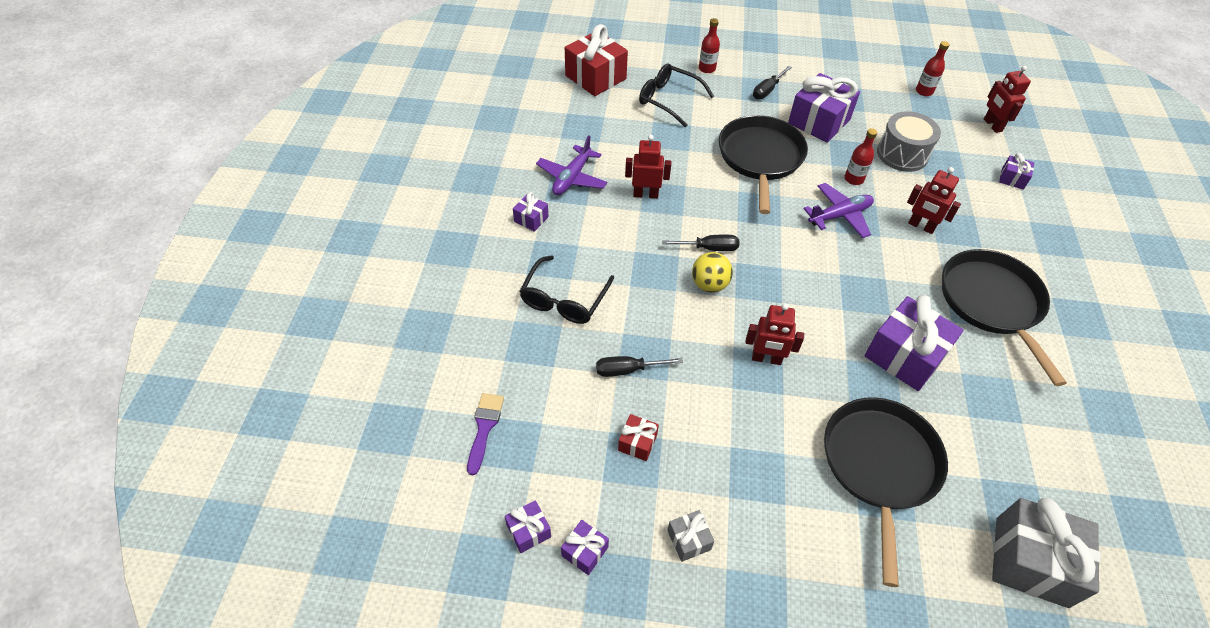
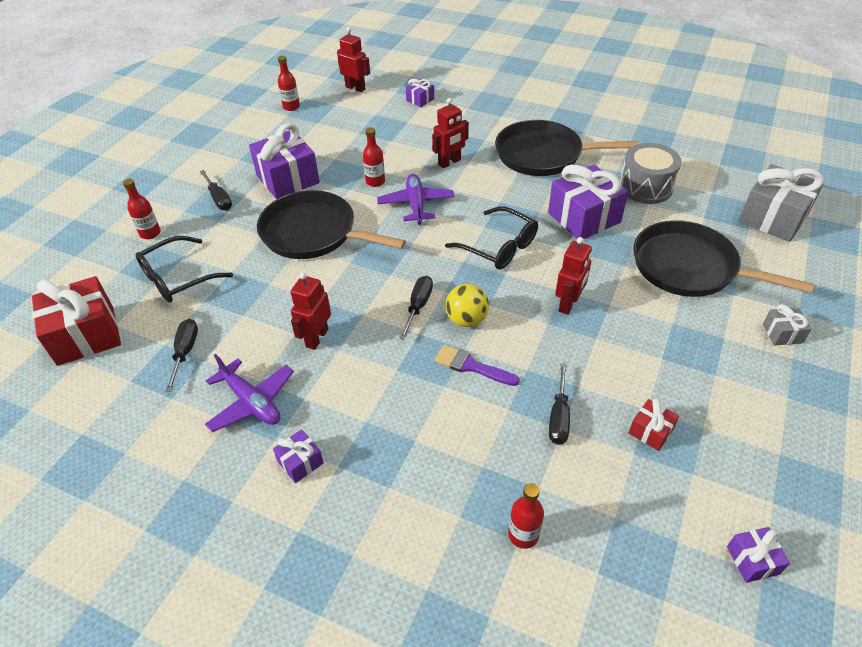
camera: 70 degrees left, 5 degrees down
(484, 427) = (614, 583): purple brush -> purple brush (471, 366)
(509, 362) = (523, 535): none -> red bottle
(564, 299) = (444, 454): black glasses -> black glasses (499, 247)
(585, 551) = (775, 510): purple gift -> none
(601, 129) = (185, 352): none -> black screwdriver
(689, 540) = (760, 417): grey gift -> grey gift (782, 333)
(902, 154) = (360, 144): grey drum -> grey drum (645, 187)
(992, 125) = (355, 88): red robot -> red robot turned 150 degrees counterclockwise

